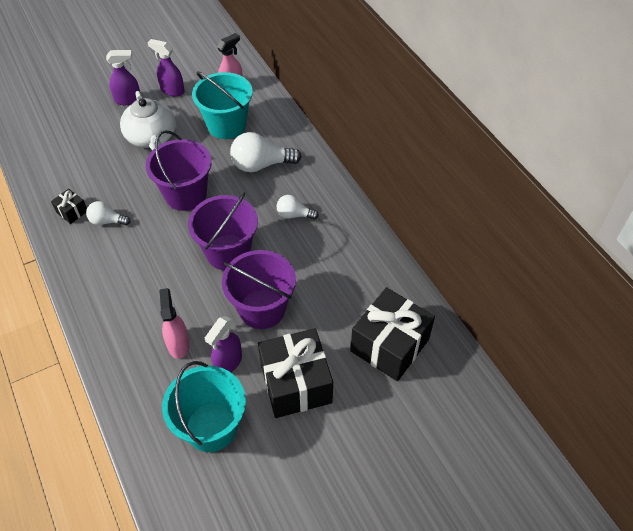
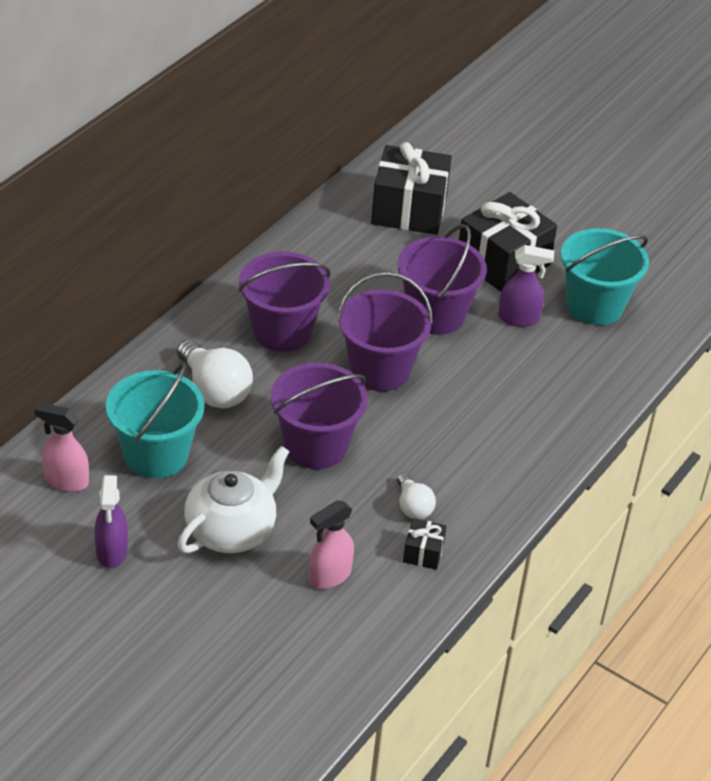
camera: 120 degrees left, 10 degrees down
(128, 100) = (164, 599): purple spray bottle -> none
(178, 344) = (529, 365): pink spray bottle -> pink spray bottle (329, 576)
(294, 215) = (282, 331): white light bulb -> purple bucket

